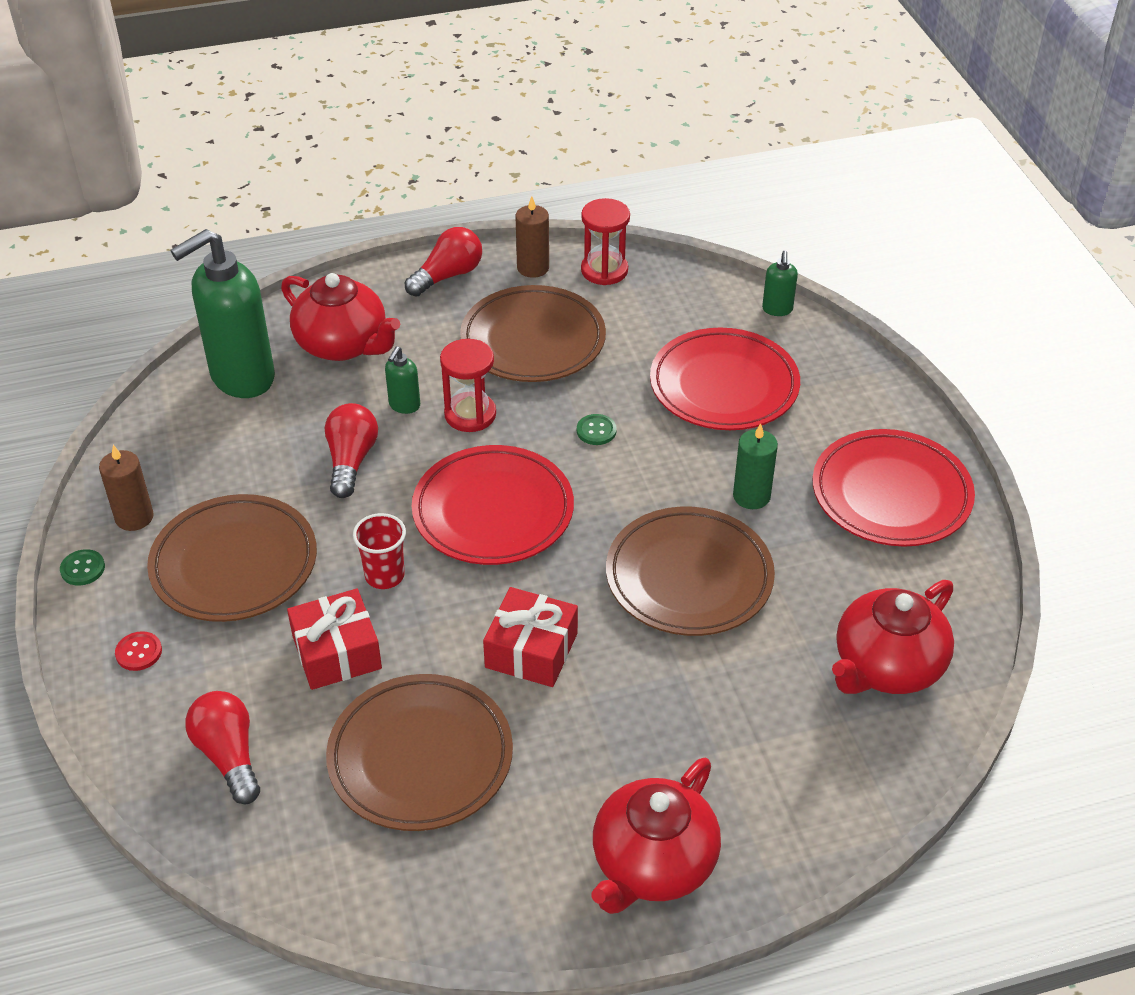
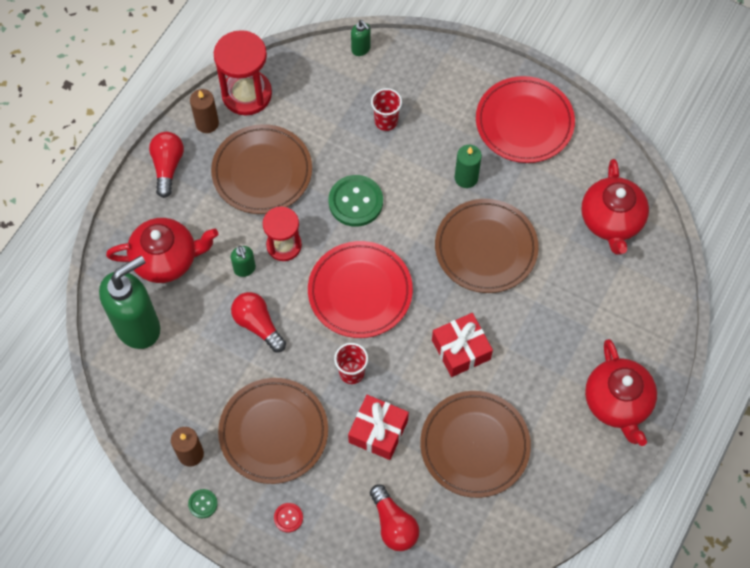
camera: 45 degrees left, 20 degrees up
(229, 755) = (393, 524): red light bulb -> red light bulb turned 135 degrees counterclockwise
(241, 378) = (138, 326): green soap dispenser -> green soap dispenser turned 135 degrees counterclockwise
(596, 431) = (355, 202): green button -> green button, size x2.07
(604, 270) = (247, 94): red hourglass -> red hourglass, size x1.50
(724, 386) = (386, 121): red plate -> red cup

